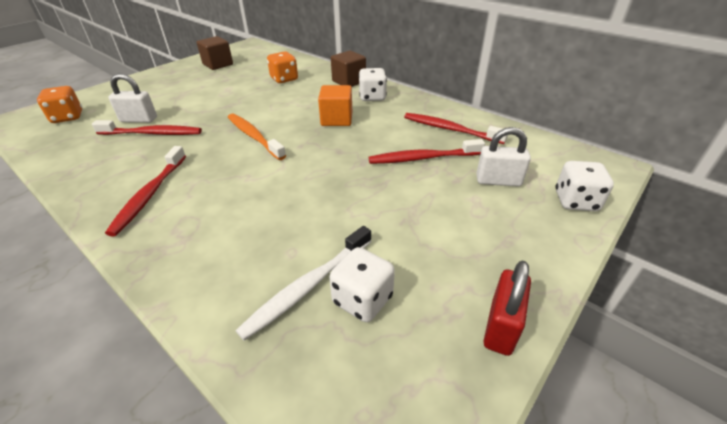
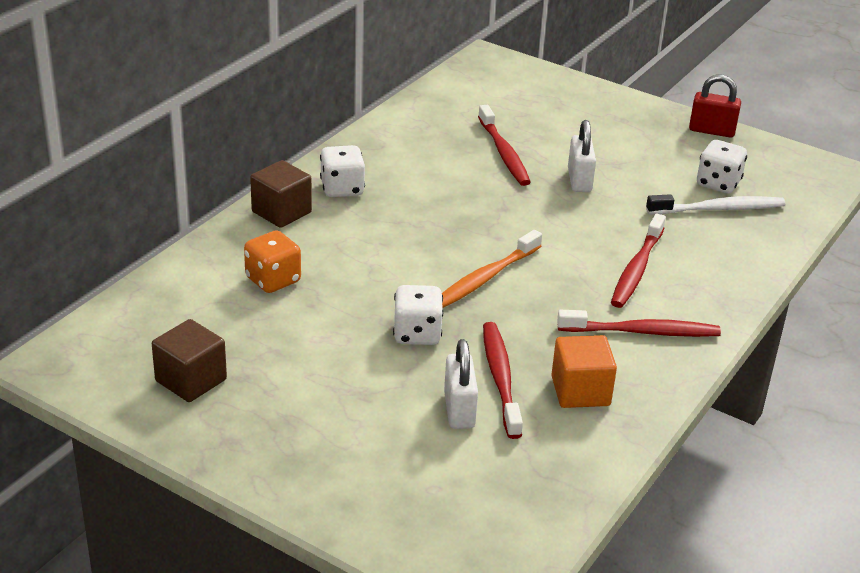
camera: 100 degrees left, 5 degrees down
(68, 117) = (468, 508): orange dice -> none
(308, 286) = (718, 209): white toothbrush -> white toothbrush turned 45 degrees counterclockwise
(336, 119) = (420, 215): orange cube -> orange cube (580, 391)
(450, 129) = (431, 133): red toothbrush -> red toothbrush (636, 269)
(498, 181) = (534, 114): white padlock -> white padlock (579, 180)
(575, 201) = (554, 83): white dice -> white dice (417, 334)

